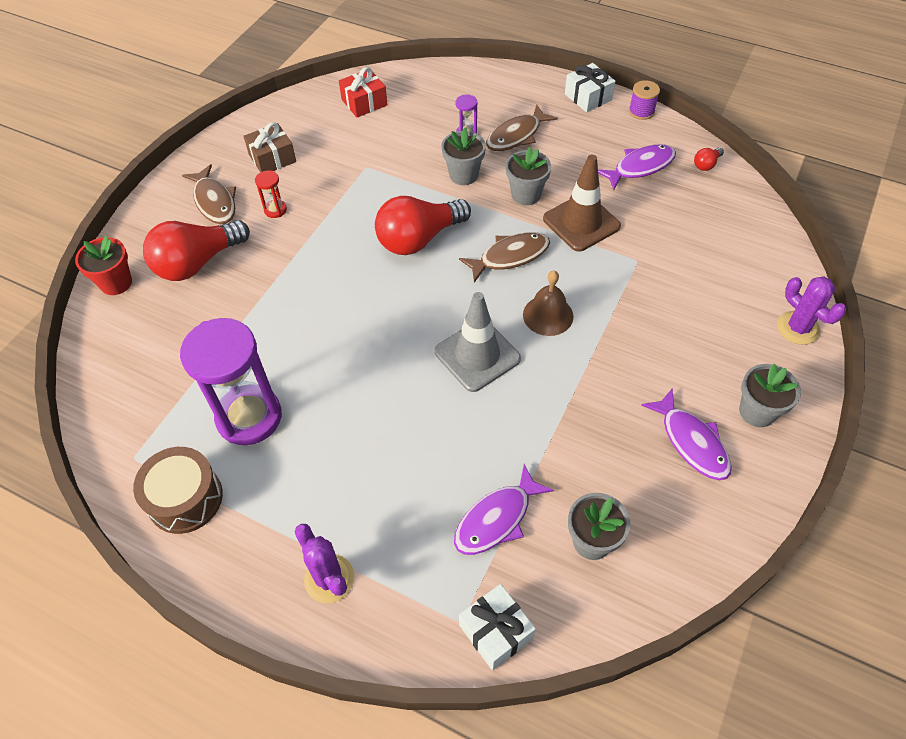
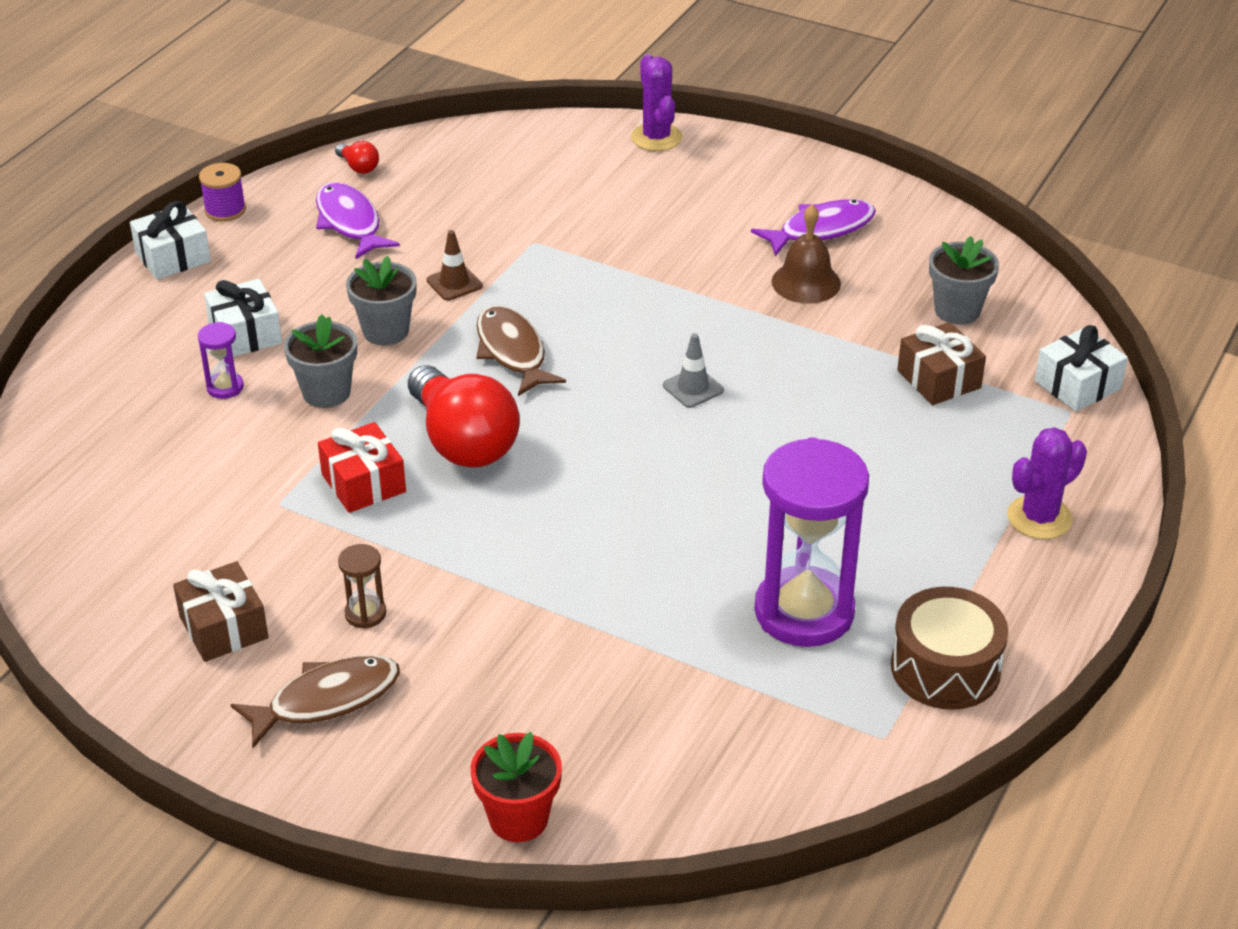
camera: 90 degrees left, 15 degrees down
(197, 263) = (482, 707): red light bulb -> none
(275, 210) = (365, 614): red hourglass -> brown hourglass
(364, 102) = (97, 510): red gift -> red gift (363, 483)
(477, 355) = (693, 388): grey traffic cone -> grey traffic cone, size x0.50
(497, 519) = (939, 379): purple fish -> brown gift
(516, 135) = (245, 334): brown fish -> white gift
(548, 315) = (625, 323): brown bell -> brown bell (806, 282)
(581, 222) = (454, 283): brown traffic cone -> brown traffic cone, size x0.50
(757, 412) = (777, 181): grey flower pot -> none
(798, 328) = (656, 138): purple cactus -> purple cactus turned 75 degrees counterclockwise

